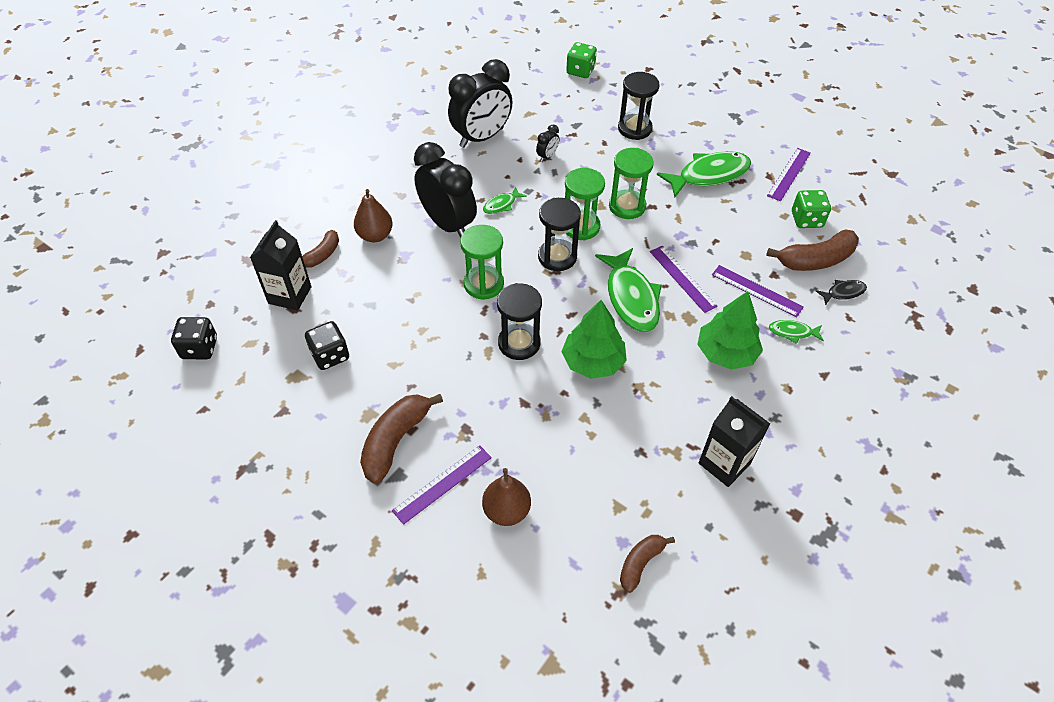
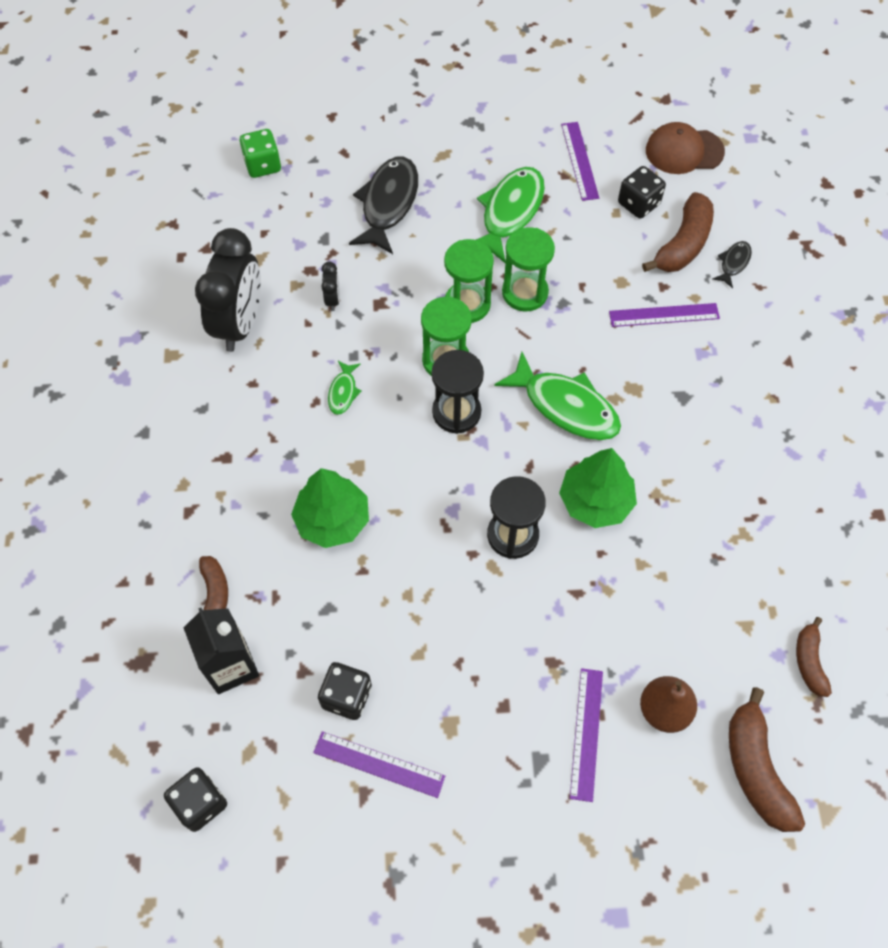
camera: 40 degrees left, 10 degrees up
(375, 235) = (248, 526): brown pear -> none
(396, 441) = (503, 729): brown banana -> brown banana (756, 768)
(448, 224) = (312, 456): black clock -> none
(483, 284) = (416, 497): green hourglass -> green hourglass (525, 293)
(634, 129) = (388, 204): black hourglass -> black fish
(682, 278) = (590, 350): purple ruler -> purple ruler (379, 764)
(724, 463) = (788, 513): black carton -> none
(726, 353) = (696, 401): green tree -> green tree (333, 520)
(792, 332) = (729, 337): green fish -> none
(806, 220) = (638, 204): green dice -> black dice
(874, 209) = (684, 151): none -> brown cap

